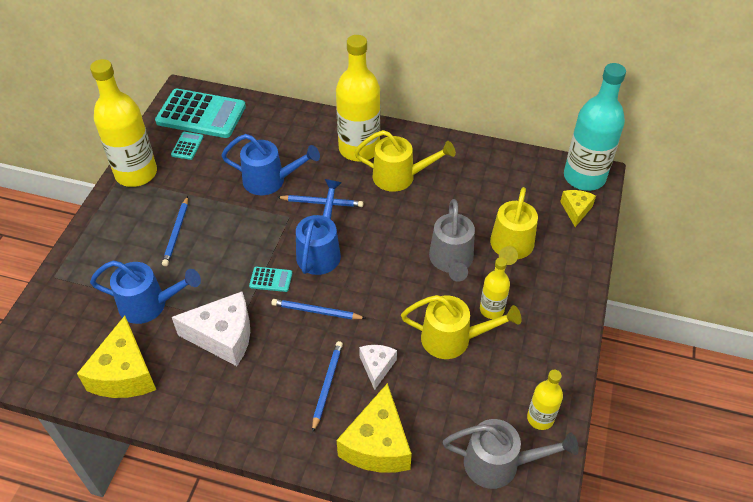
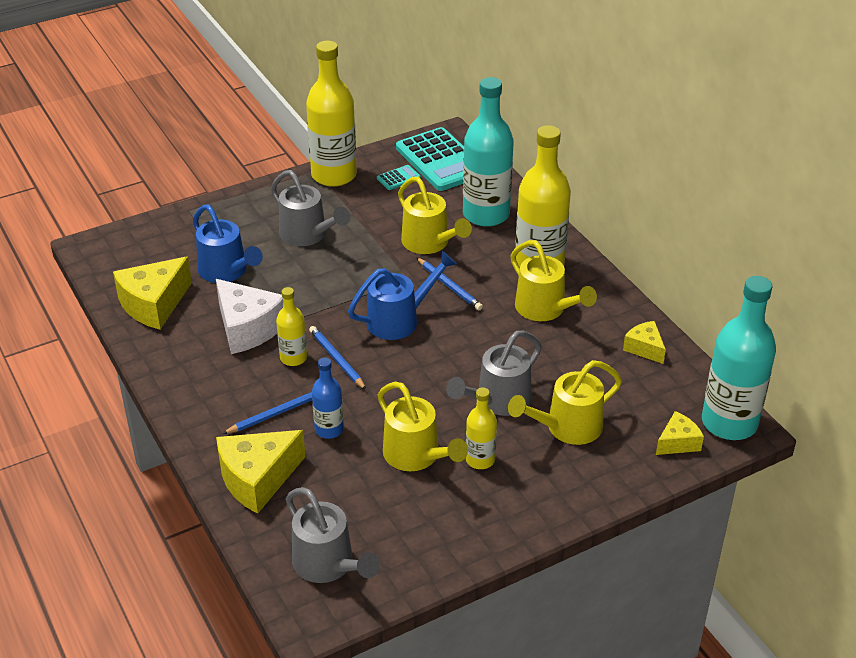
camera: 45 degrees right, 10 degrees down
(176, 233) = (308, 235): blue pencil -> grey watering can
(271, 180) = (430, 244): blue watering can -> yellow watering can
(271, 279) = (333, 314): turquoise calculator -> none
(281, 135) = (486, 214): none -> turquoise bottle
(377, 367) = (329, 429): white cheese -> blue bottle
(486, 162) = (644, 348): none -> yellow cheese
(540, 418) = (406, 563): yellow bottle -> yellow bottle (293, 358)

